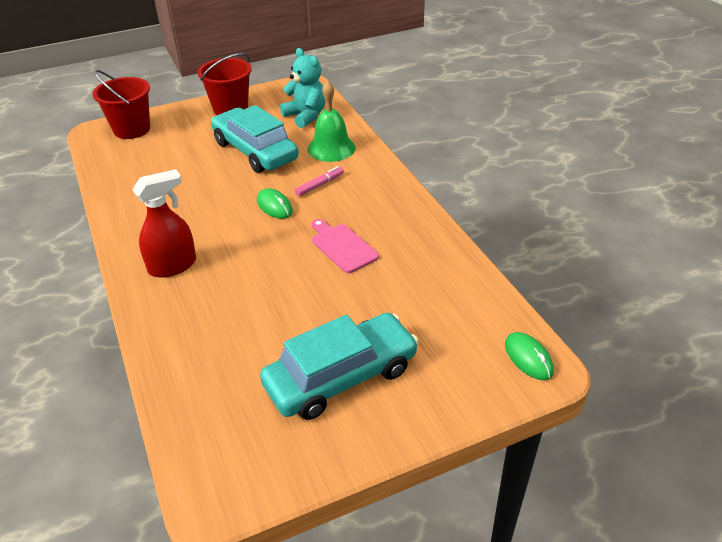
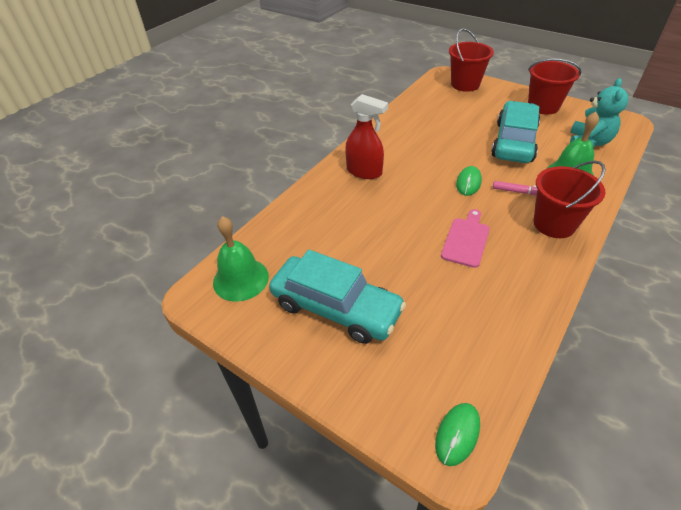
camera: 60 degrees right, 5 degrees up
(227, 445) = (241, 279): none -> green bell
(375, 189) = (554, 224): none -> red bucket

